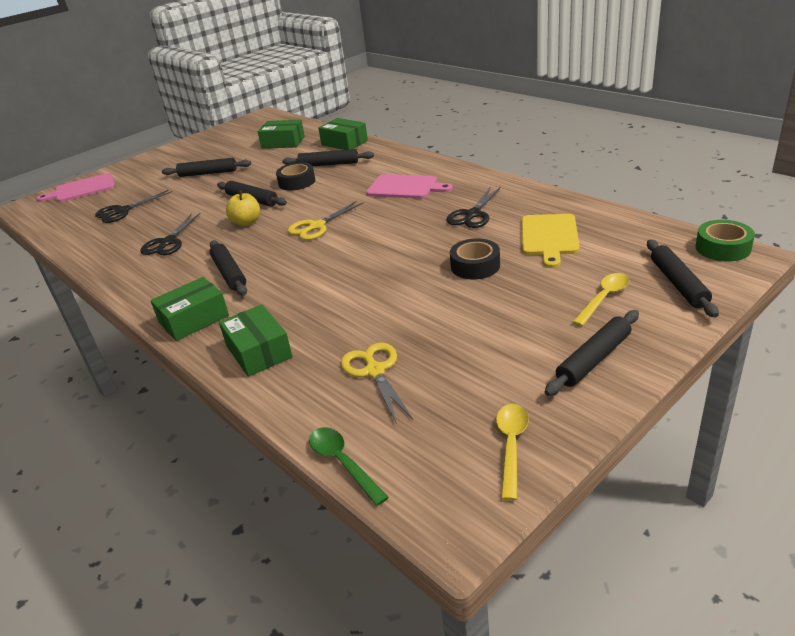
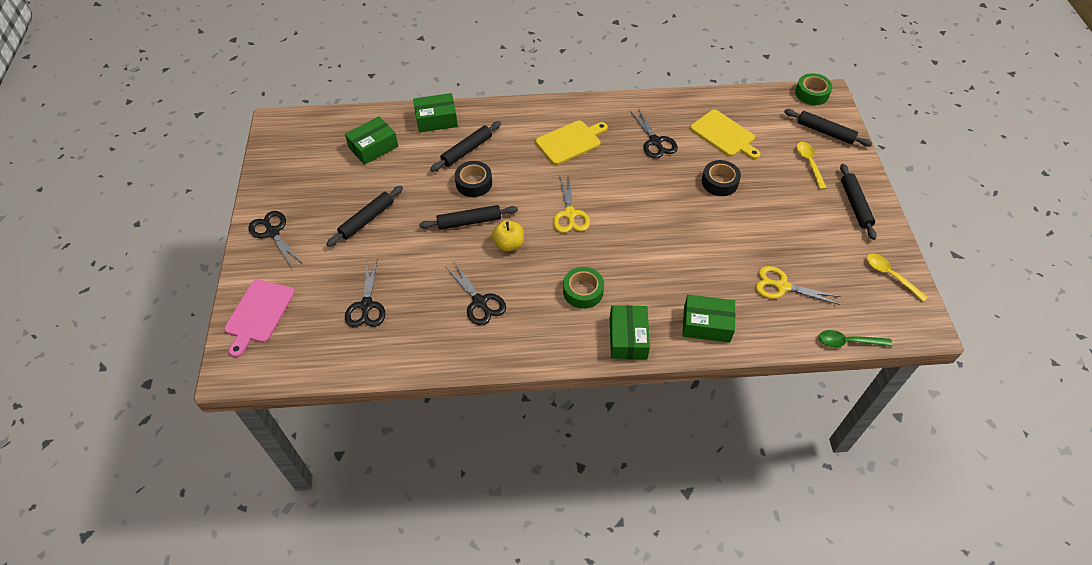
camera: 55 degrees left, 20 degrees up
(161, 159) = (273, 232): none -> black scissors
(229, 273) = (583, 291): black rolling pin -> green tape
(405, 187) = (570, 142): pink cutting board -> yellow cutting board

